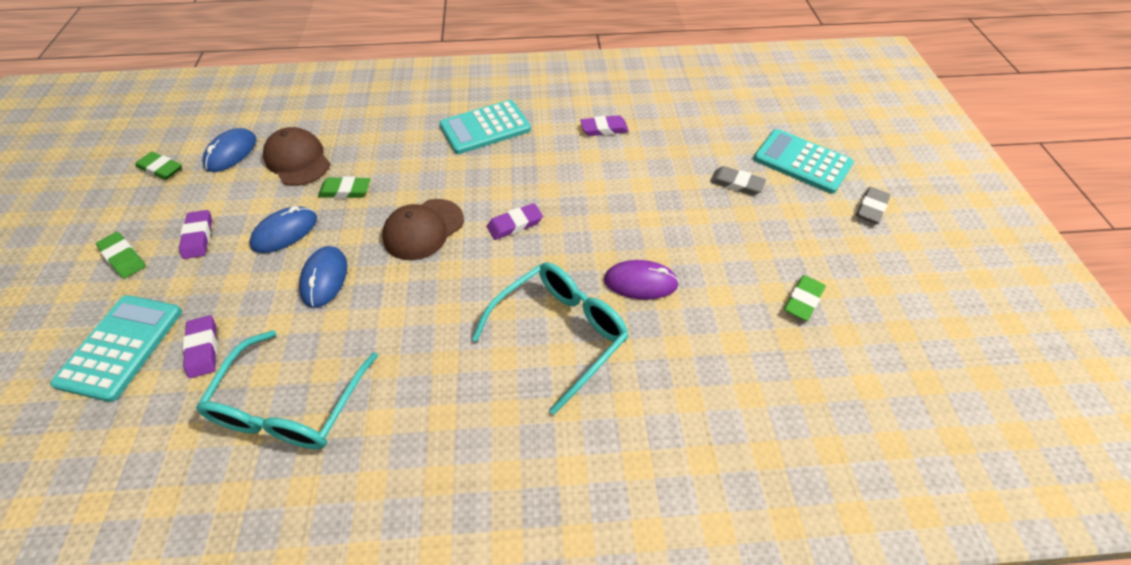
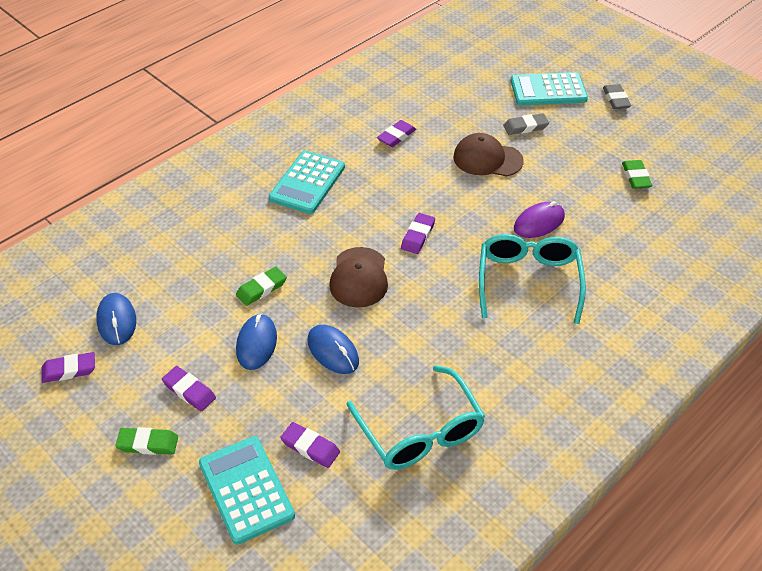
camera: 40 degrees left, 5 degrees down
(161, 169) = (69, 370): green eraser -> purple eraser
(298, 160) = (187, 291): brown cap -> brown cap (487, 159)

